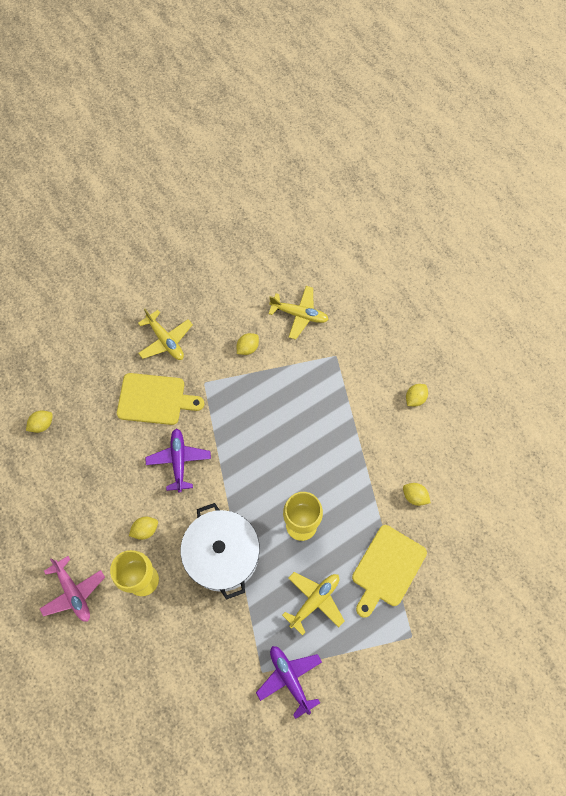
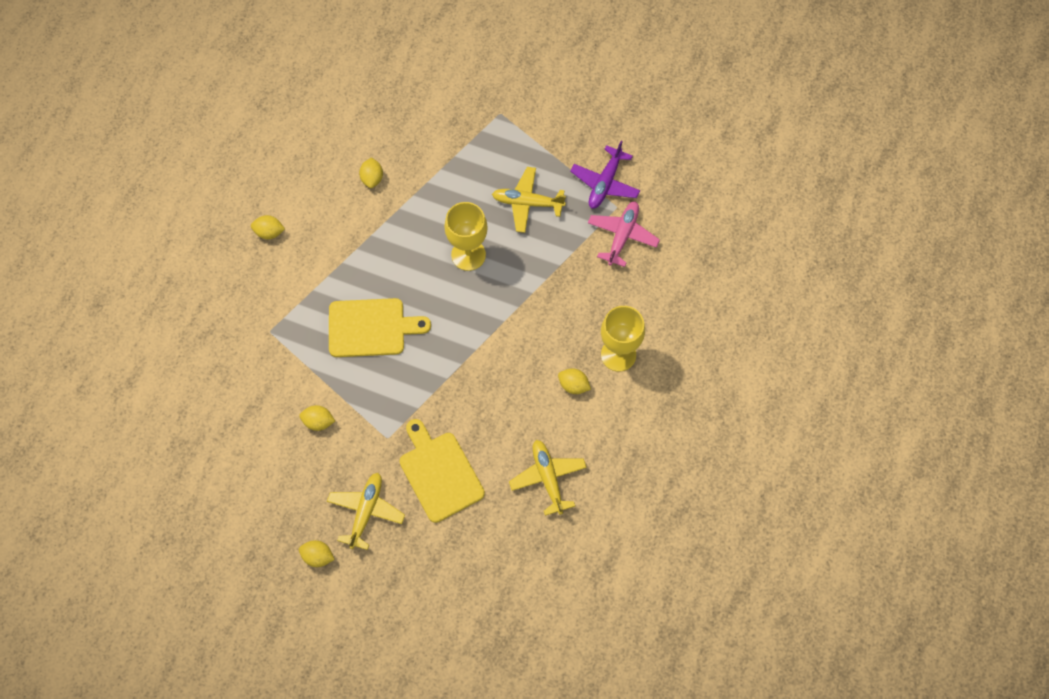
camera: 125 degrees left, 0 degrees up
(42, 425) = (546, 565): yellow lemon -> yellow lemon (318, 556)
(73, 592) = (675, 406): pink plane -> pink plane (622, 235)
(179, 461) = (486, 403): purple plane -> none
(222, 555) = (545, 303): white pot -> none
(299, 314) = (244, 396): yellow plane -> yellow plane (548, 478)
(387, 568) = (456, 163): yellow cutting board -> yellow cutting board (371, 328)

